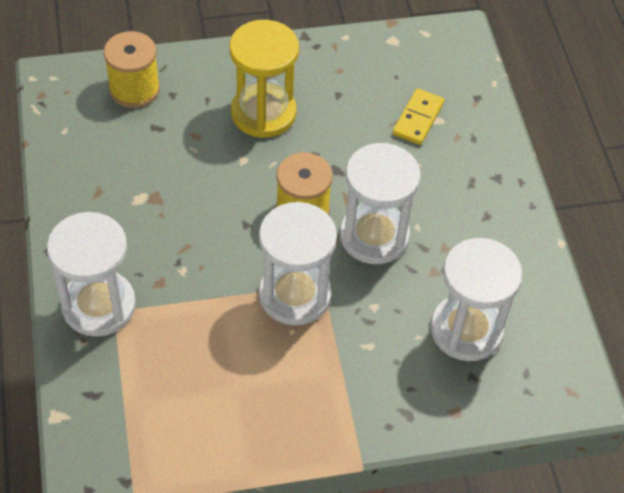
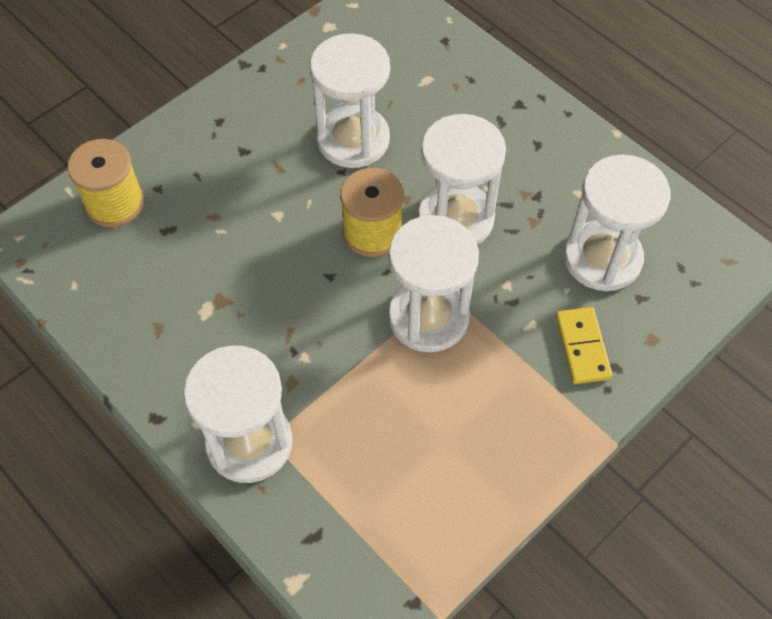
camera: 30 degrees left, 5 degrees up
(263, 113) = (262, 158): yellow hourglass -> none
(342, 135) = (353, 139): none -> white hourglass
(418, 119) = (408, 87): yellow domino -> yellow domino (582, 347)

